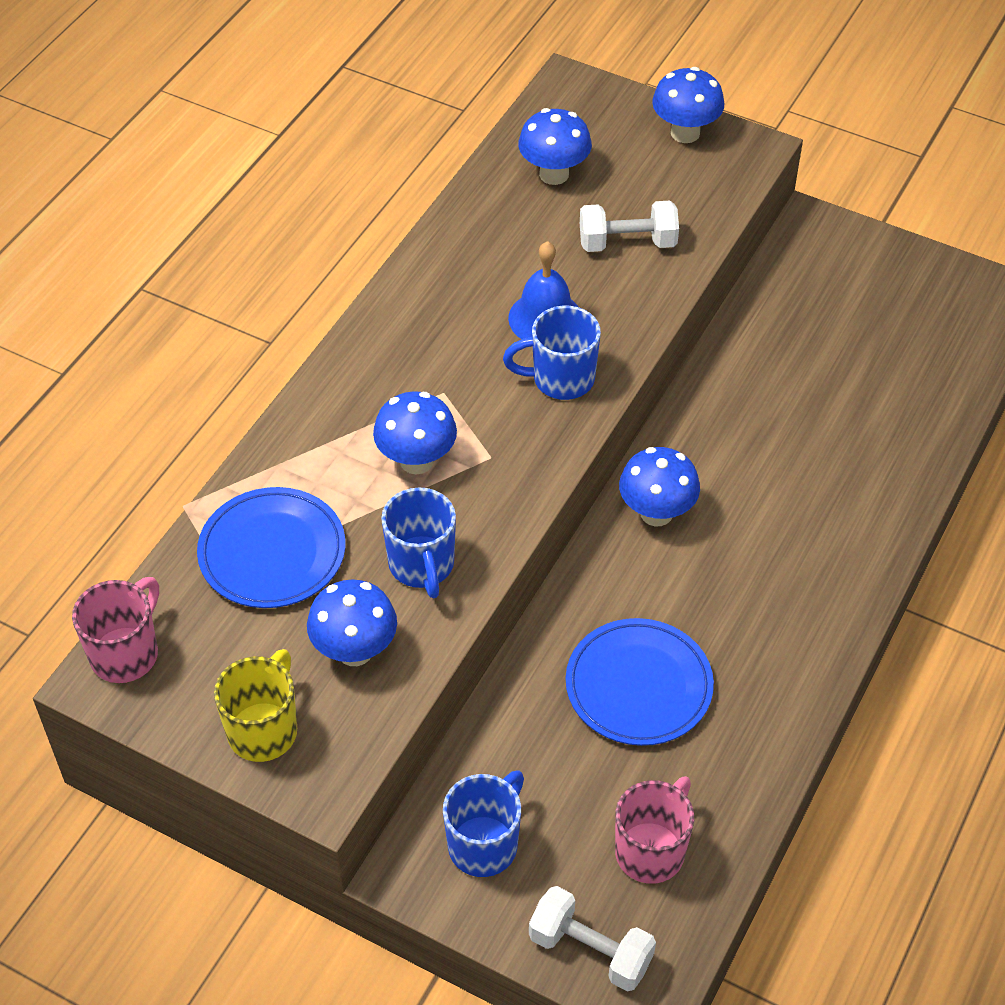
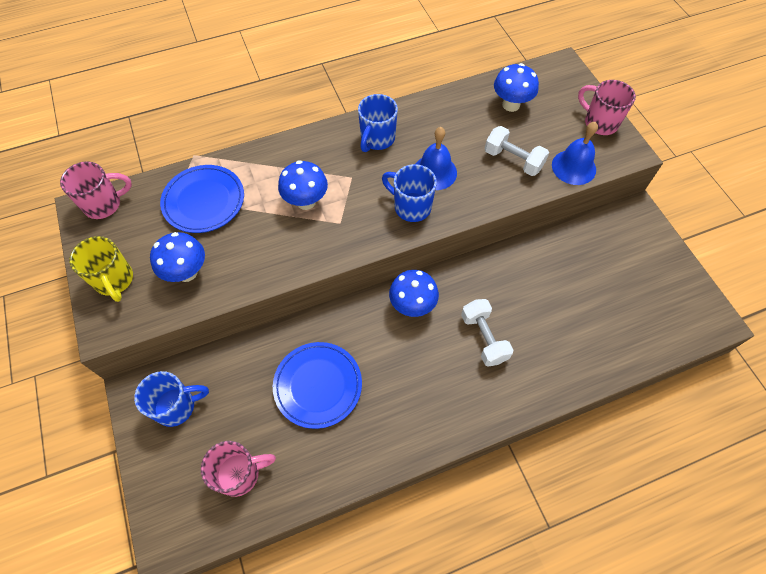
camera: 40 degrees right, 10 degrees up
(264, 730) = (114, 280): yellow mug -> yellow mug turned 90 degrees clockwise
(422, 566) = (256, 253): blue mug -> blue mug (377, 139)
(590, 950) = (164, 499): white dumbbell -> white dumbbell (483, 338)
(685, 133) = (599, 123): blue mushroom -> pink mug
(707, 207) = (573, 167): none -> blue bell

